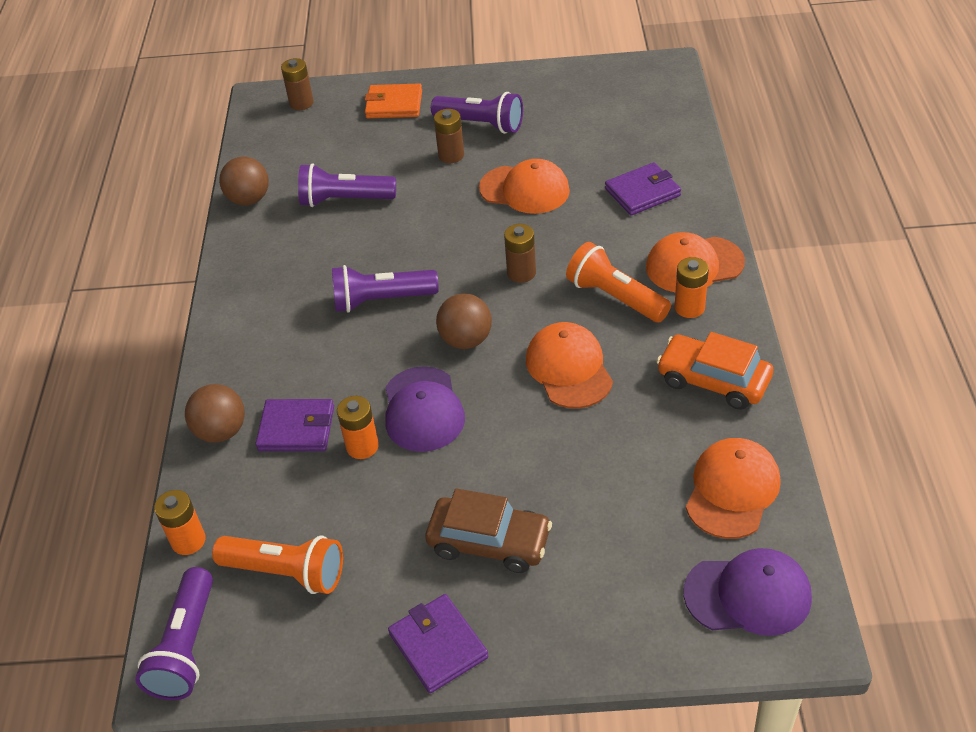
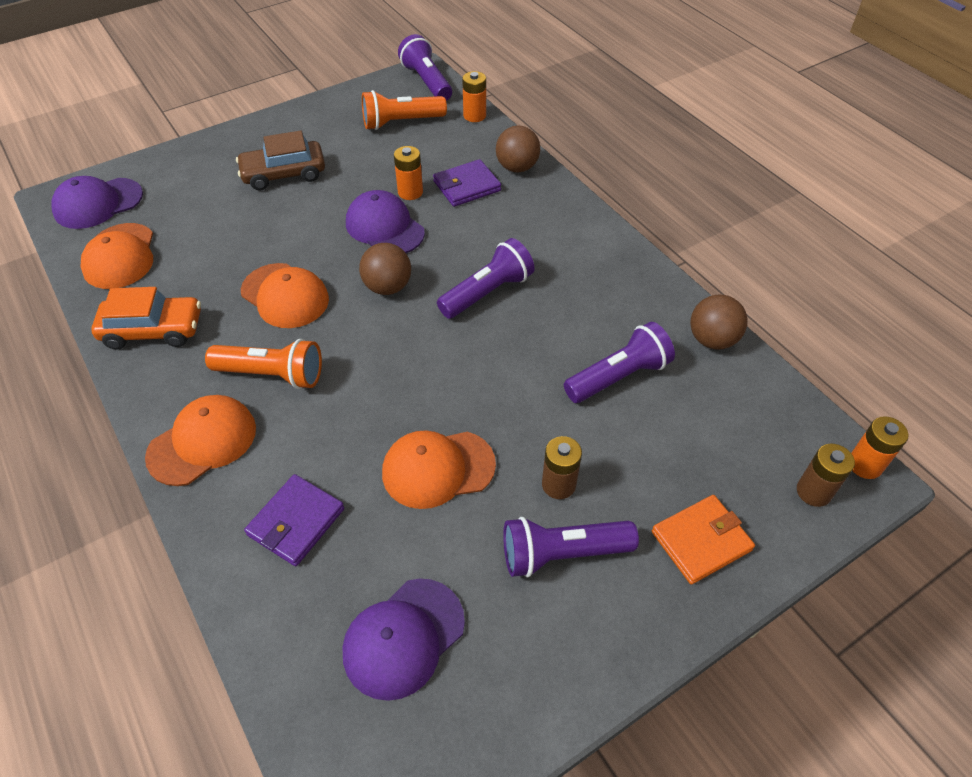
camera: 145 degrees right, 5 degrees up
(438, 645) = (285, 124): purple wallet -> none
(521, 273) = (378, 365): brown battery -> none
(604, 120) = (403, 638): none -> purple cap
(689, 307) = (194, 391): orange battery -> orange battery (864, 465)

